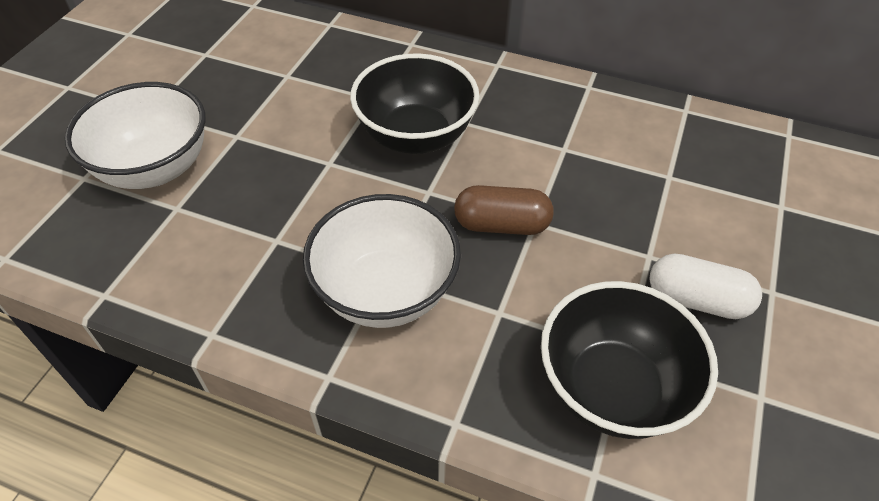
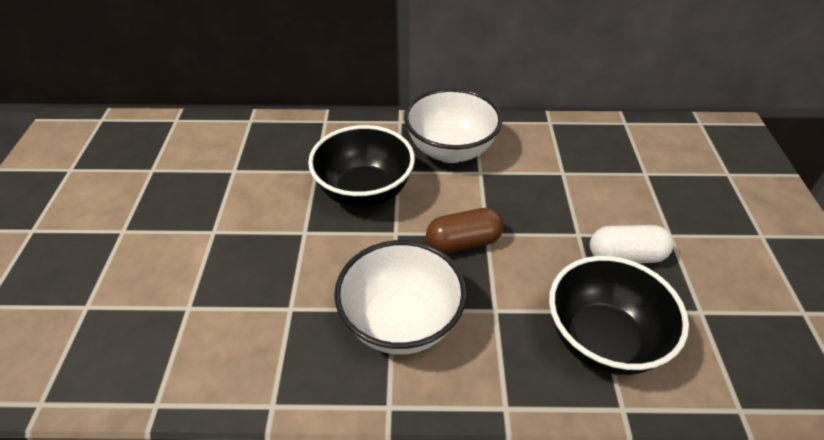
camera: 20 degrees left, 5 degrees down
(155, 168) = (152, 279): white bowl -> white bowl (450, 150)

